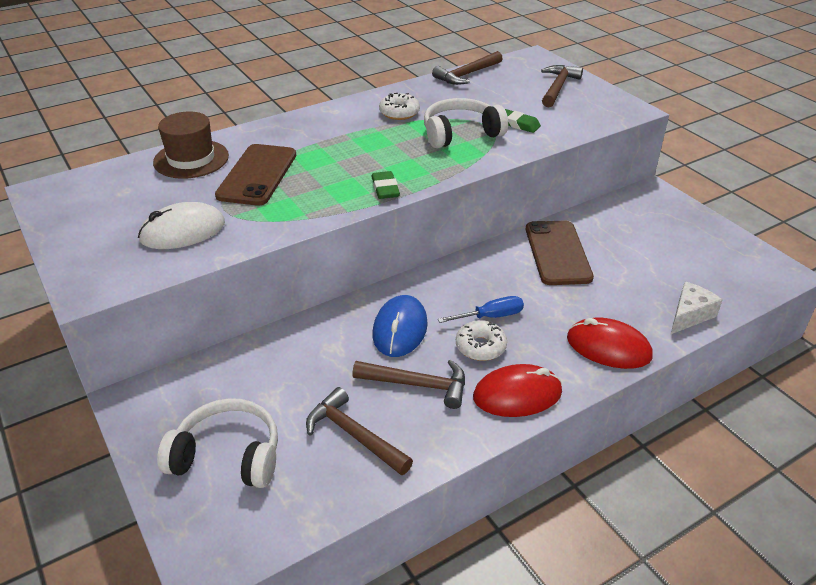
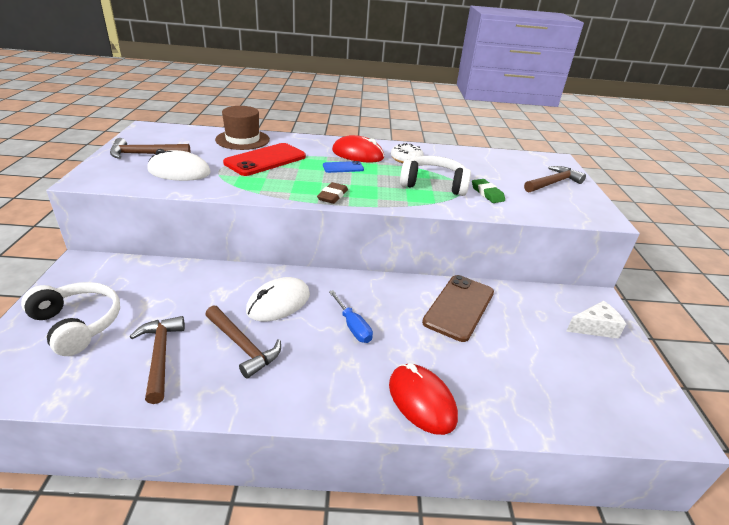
camera: 30 degrees right, 5 degrees down
(257, 175) = (265, 160): brown phone -> red phone
(351, 150) = (343, 167): none -> blue phone
(385, 188) = (332, 196): green eraser -> brown eraser
(400, 329) = (278, 302): blue mouse -> white mouse
(466, 75) = (487, 154): brown hammer -> brown hammer (145, 154)
(480, 346) = (319, 344): white donut -> none
(491, 316) = (353, 327): blue screwdriver -> blue screwdriver turned 45 degrees clockwise
(517, 395) = (303, 395): red mouse -> red mouse (357, 154)
(689, 315) = (530, 415): white cheese -> white cheese (594, 327)

